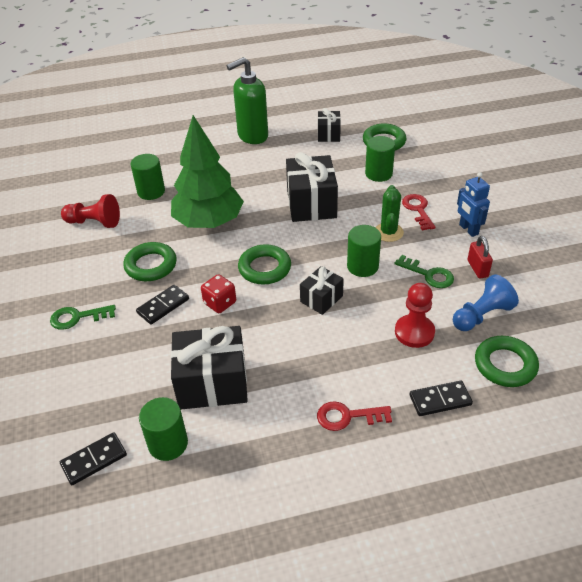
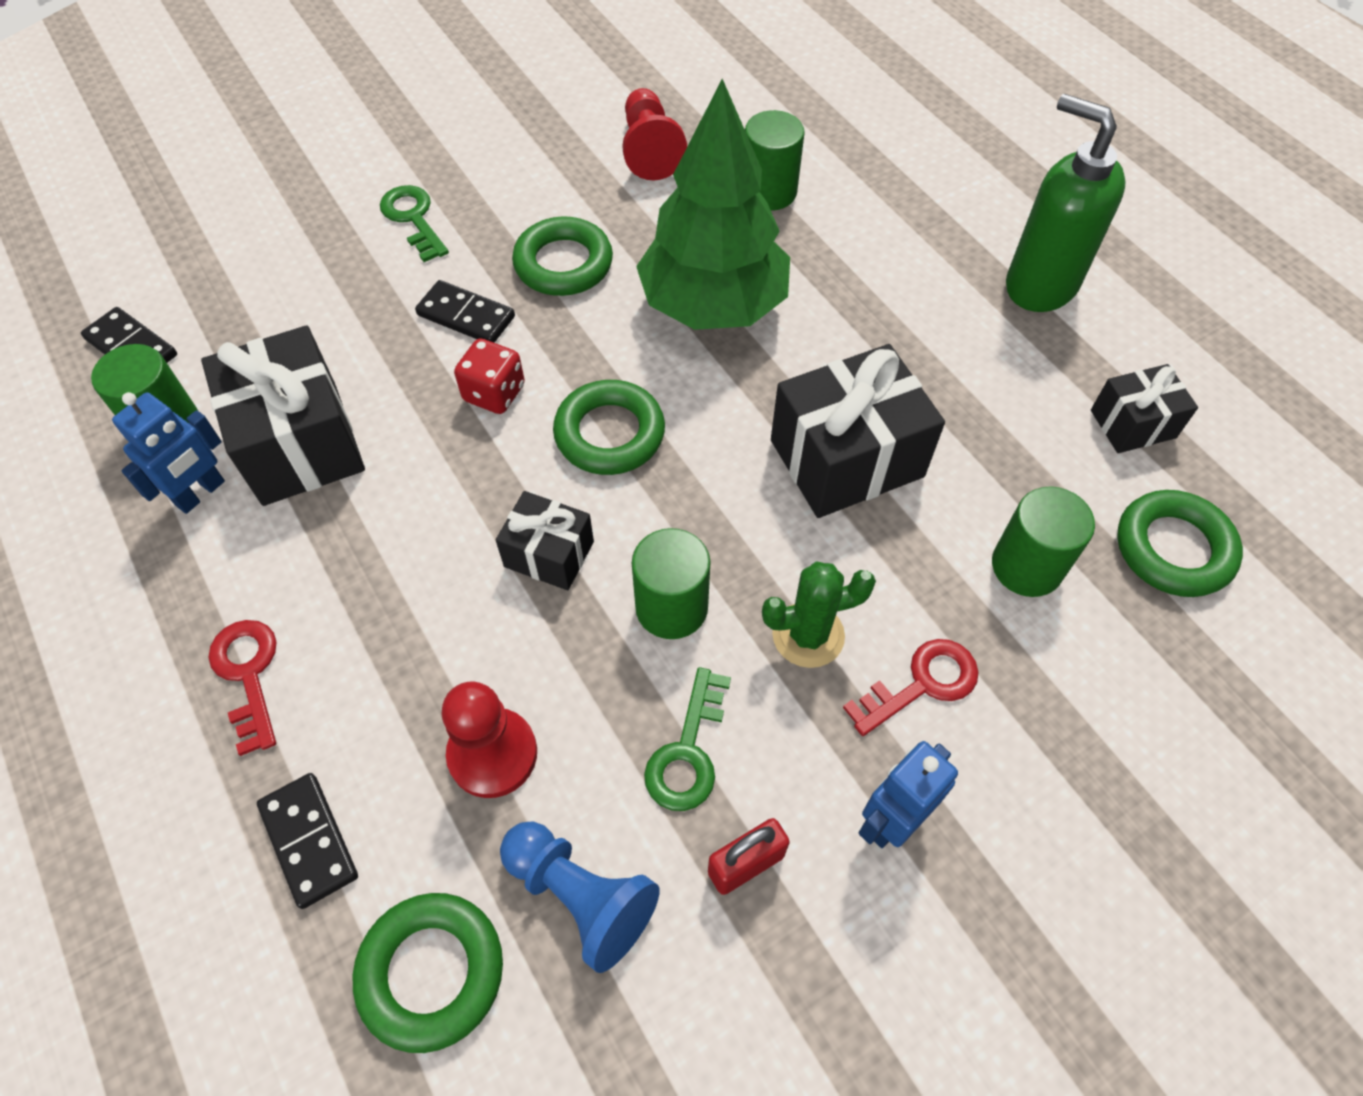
camera: 70 degrees right, 15 degrees up
(225, 430) = (200, 493): none -> blue robot

